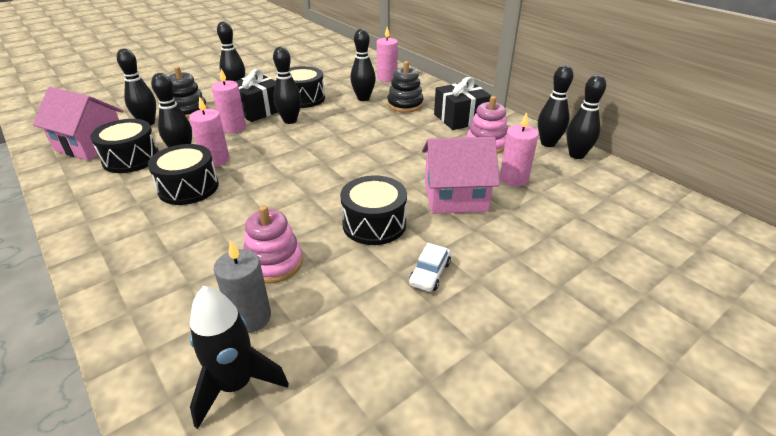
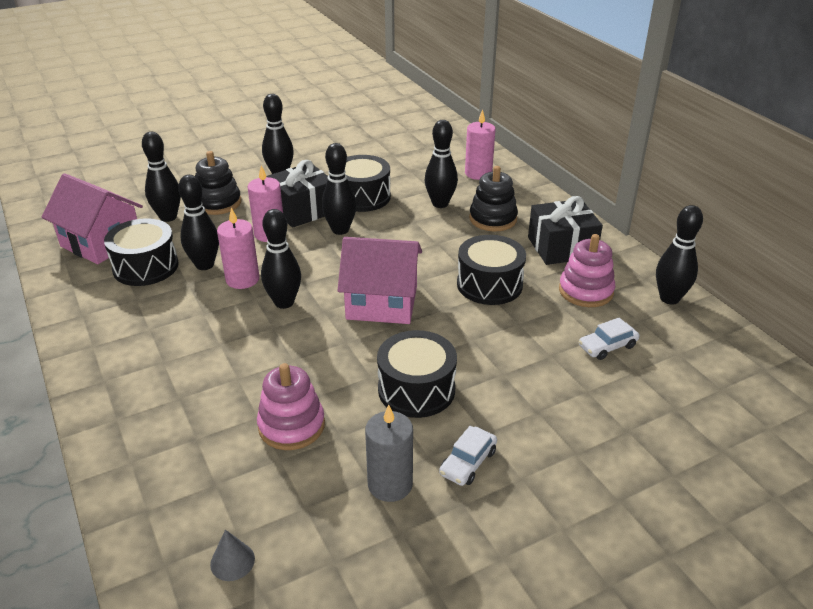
camera: 10 degrees right, 0 degrees up
(188, 187) = (207, 314): black drum -> black drum (489, 284)
(236, 385) = (232, 561): black rocket -> grey cone
(250, 317) = (257, 488): grey candle -> grey candle (390, 484)
(455, 197) = (525, 364): pink house -> pink house (382, 303)
(513, 178) = (607, 346): pink candle -> white car
(576, 155) = (703, 320): black bowling pin -> black bowling pin (284, 302)

